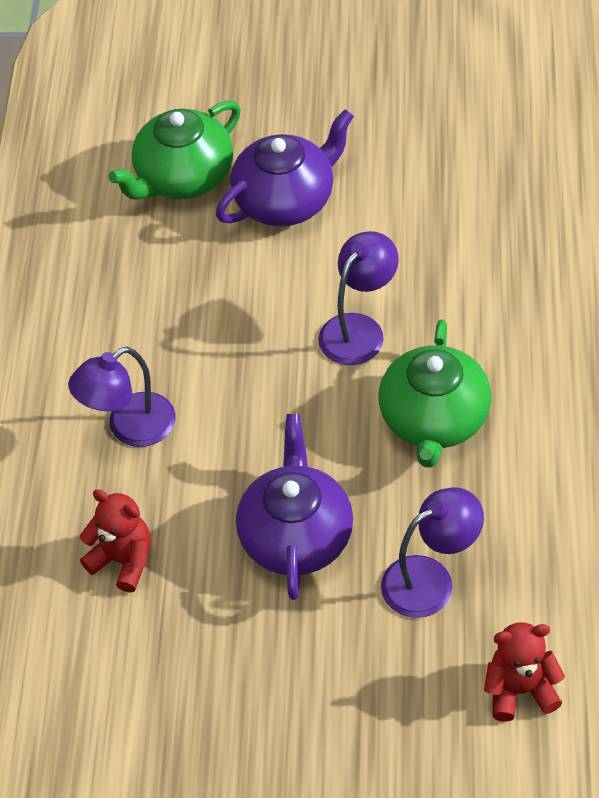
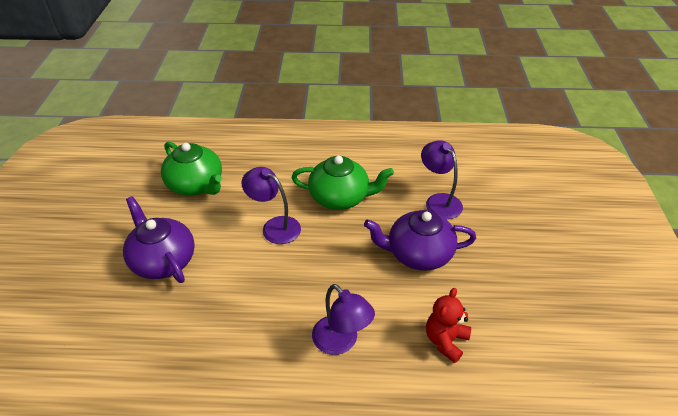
camera: 95 degrees left, 10 degrees down
(183, 177) = (121, 319): green teapot -> green teapot (196, 185)
(520, 690) = (493, 173): red teddy bear -> none

